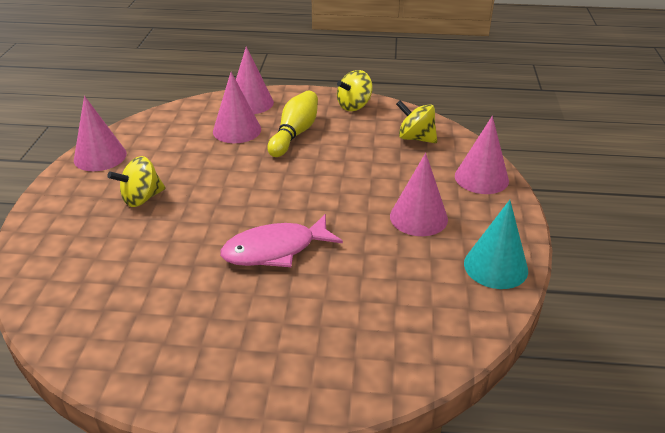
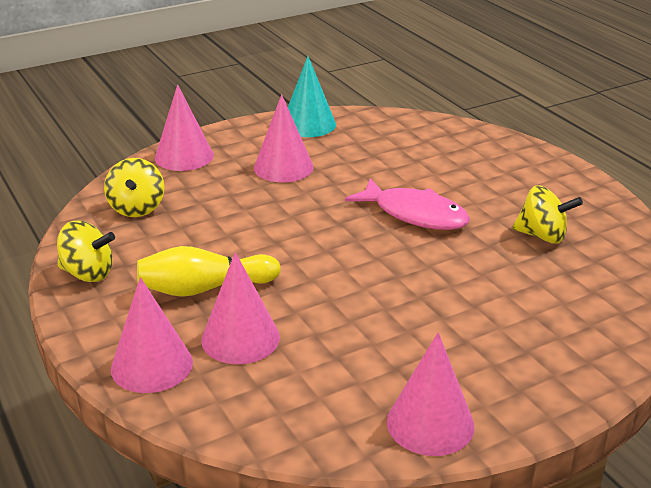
camera: 125 degrees left, 5 degrees down
(141, 198) = (455, 330): yellow spinning top -> yellow spinning top (542, 236)

